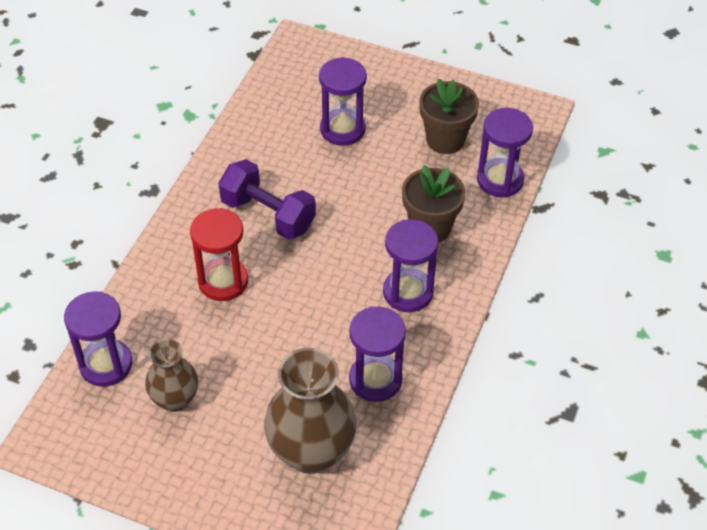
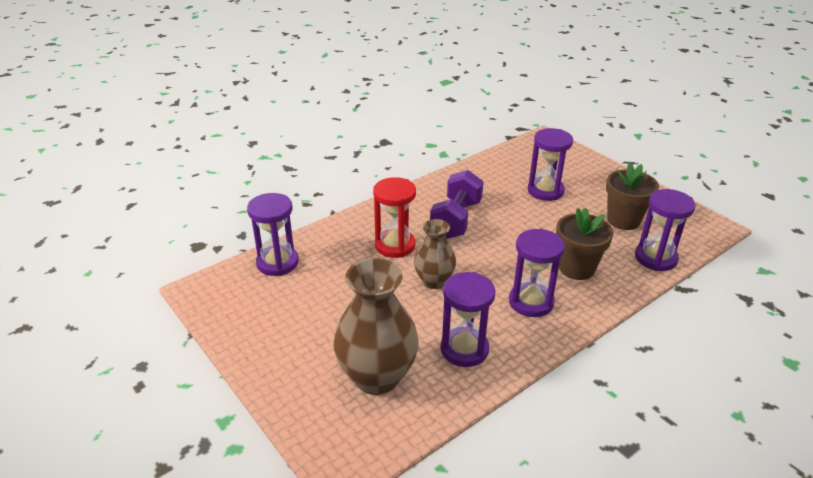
camera: 30 degrees right, 15 degrees down
(175, 399) = (305, 301): brown vase -> brown vase (434, 281)
(268, 215) = (456, 219): purple dumbbell -> purple dumbbell turned 45 degrees clockwise

